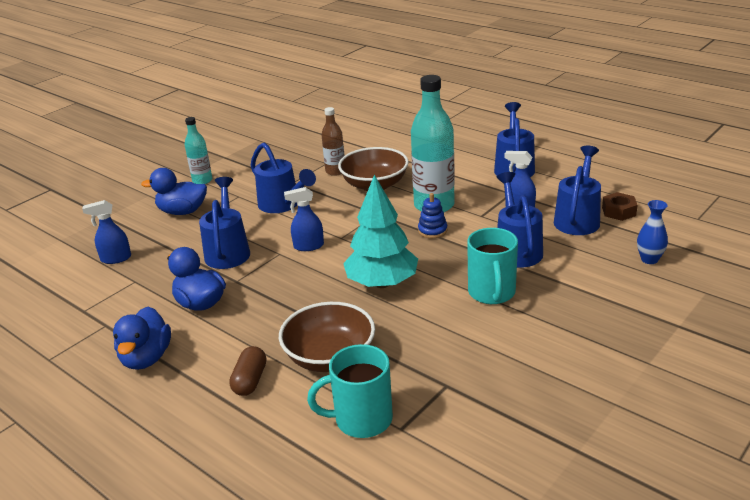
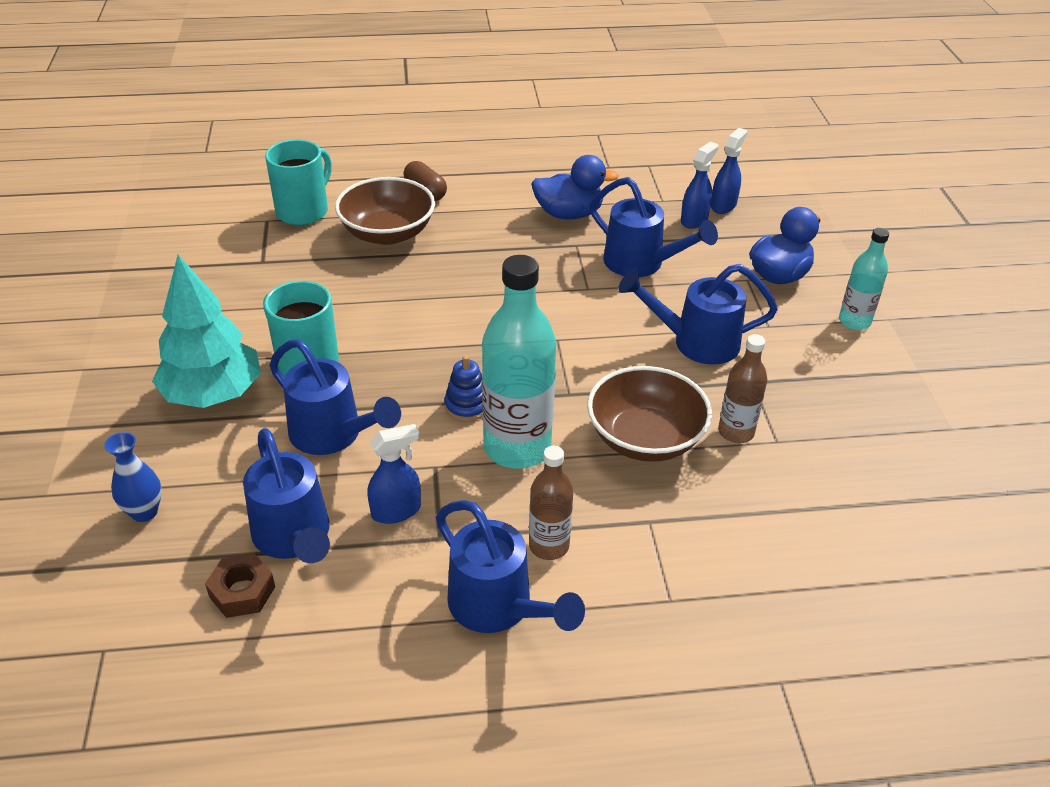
camera: 130 degrees right, 10 degrees up
(146, 358) = (530, 166): blue duck -> none
(308, 246) = (573, 311): blue spray bottle -> blue spray bottle (694, 220)
(382, 283) = (434, 313): turquoise tree -> turquoise tree (213, 394)
(469, 173) = (549, 546): none -> brown bottle

